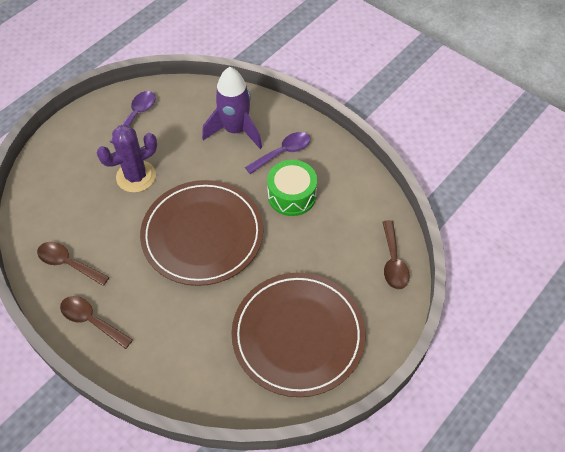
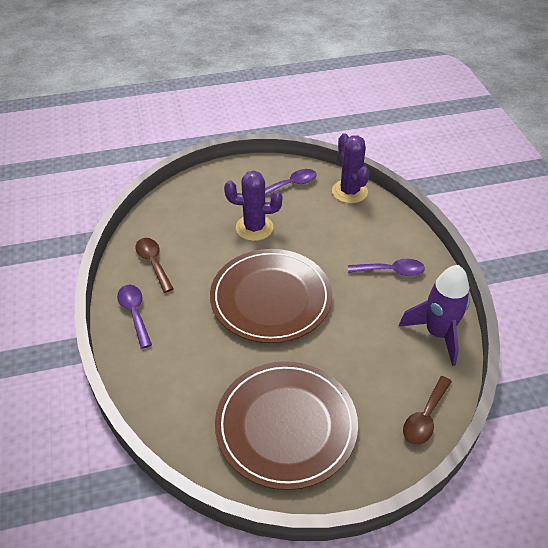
camera: 35 degrees right, 10 degrees down
(91, 321) = (135, 313): brown spoon -> purple spoon
(194, 95) = (349, 192): none -> purple cactus
(235, 130) = (363, 233): purple rocket -> purple rocket (437, 333)
(292, 195) = (372, 309): green drum -> none

